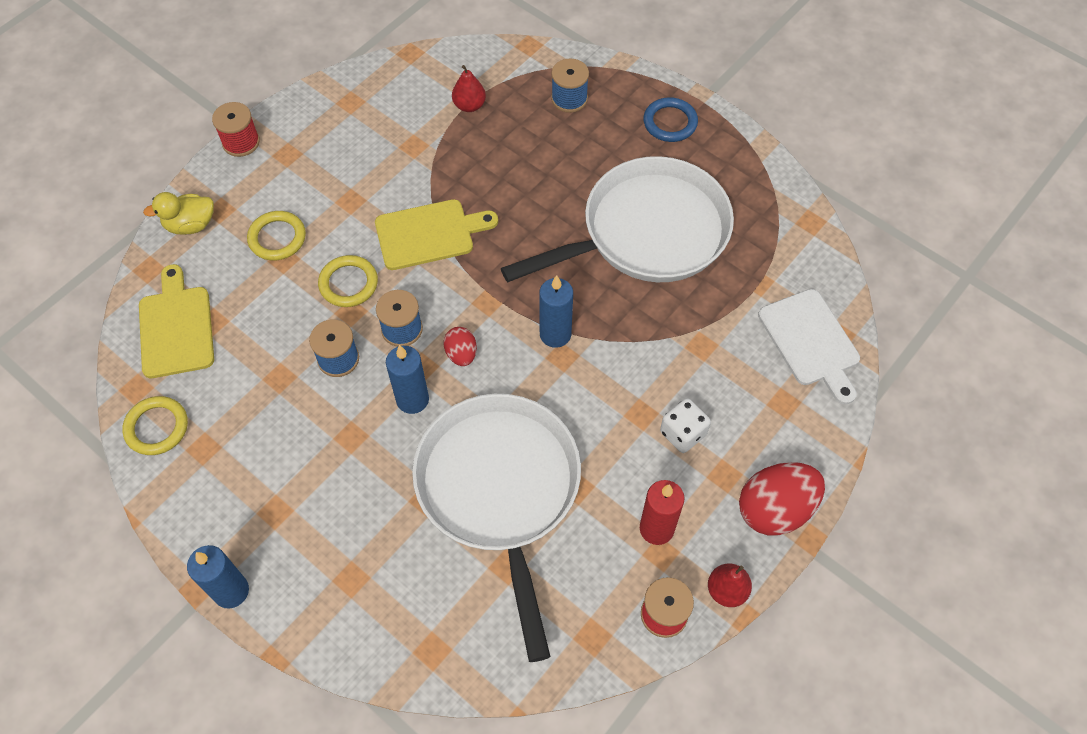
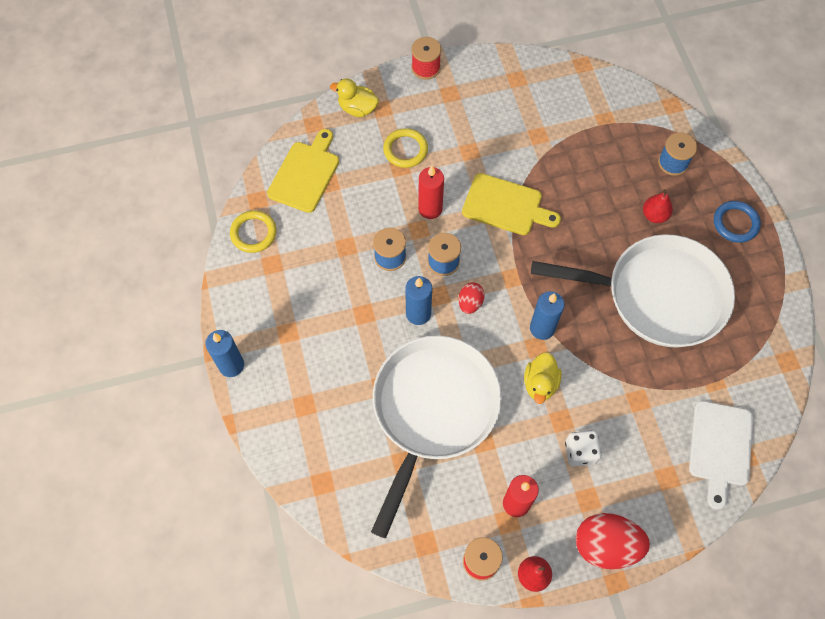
camera: 35 degrees right, 5 degrees up
(348, 283) = (430, 209): yellow ring -> red candle
(469, 105) = (597, 127): red pear -> red pear (654, 215)
(593, 391) = (540, 384): none -> yellow duck

